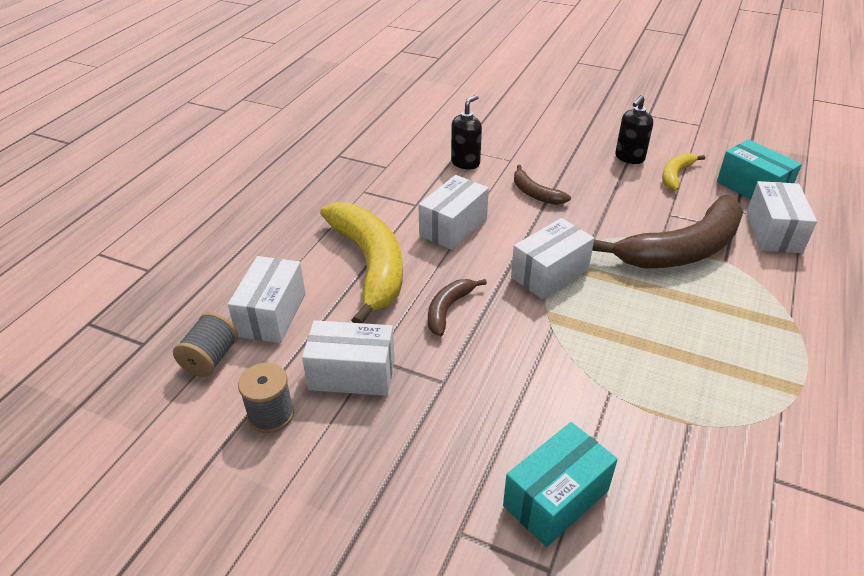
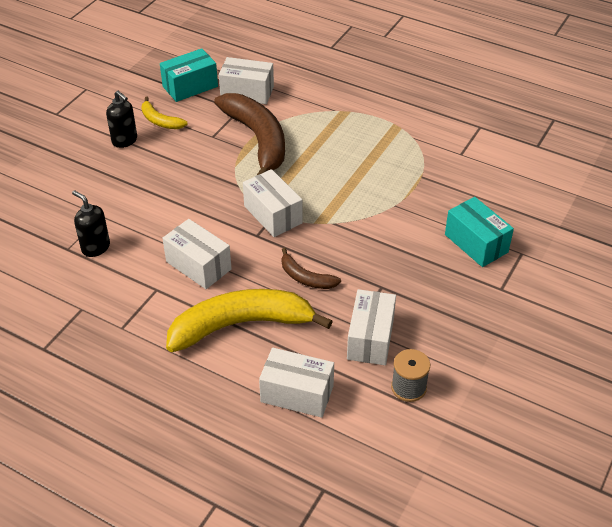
camera: 85 degrees left, 5 degrees up
(210, 358) = (346, 434): grey spool -> none
(535, 193) = (162, 207): brown banana -> none

